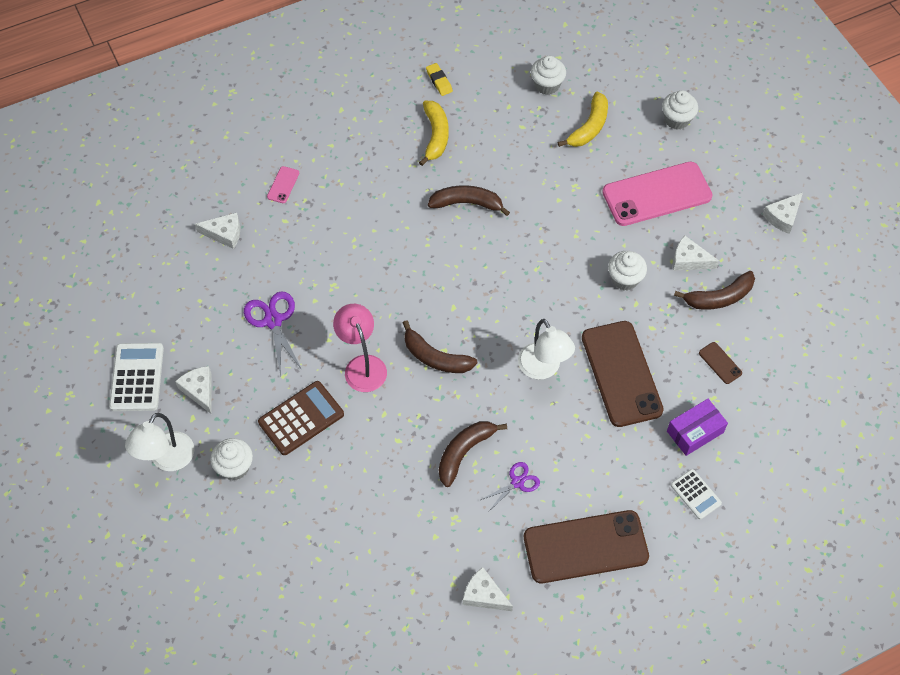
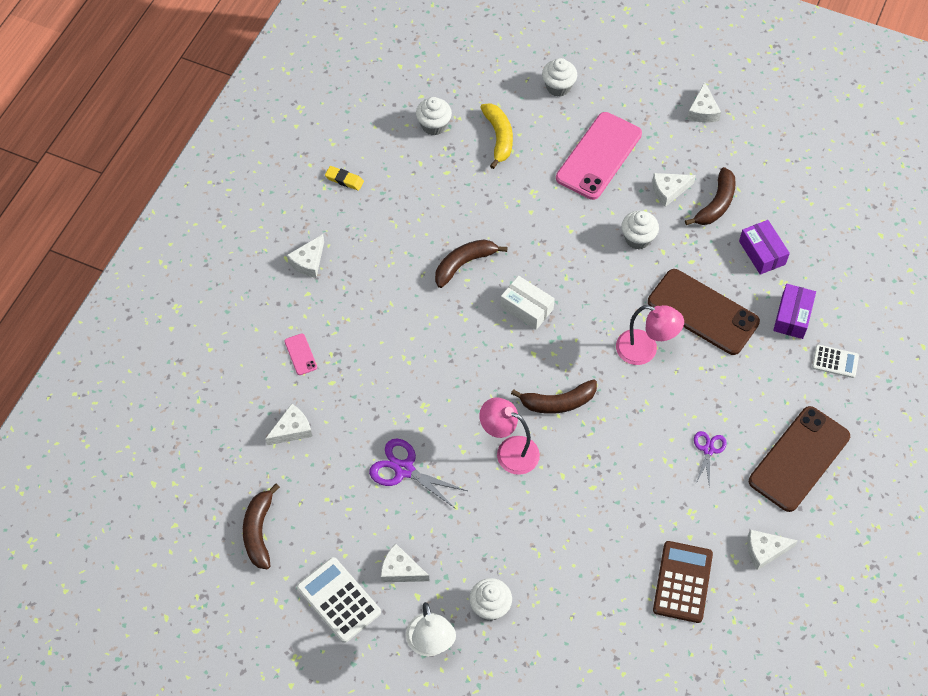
camera: 40 degrees left, 0 degrees up
(301, 418) = (503, 528): brown calculator -> brown calculator (682, 582)
(354, 123) = (308, 261): none -> white cheese
(435, 136) = (385, 227): yellow banana -> none
(464, 452) = (650, 458): brown banana -> brown banana (259, 531)
(482, 270) = (526, 308): none -> white box
(543, 369) = (645, 350): white lamp -> pink lamp
(720, 363) = (762, 252): brown phone -> purple box

